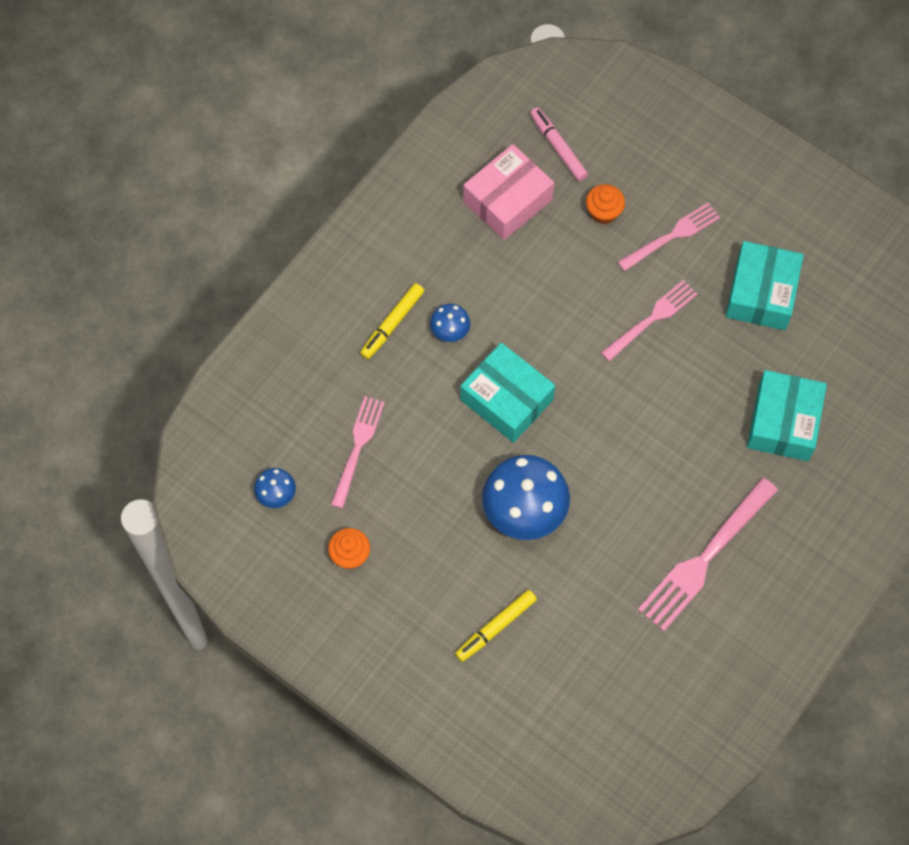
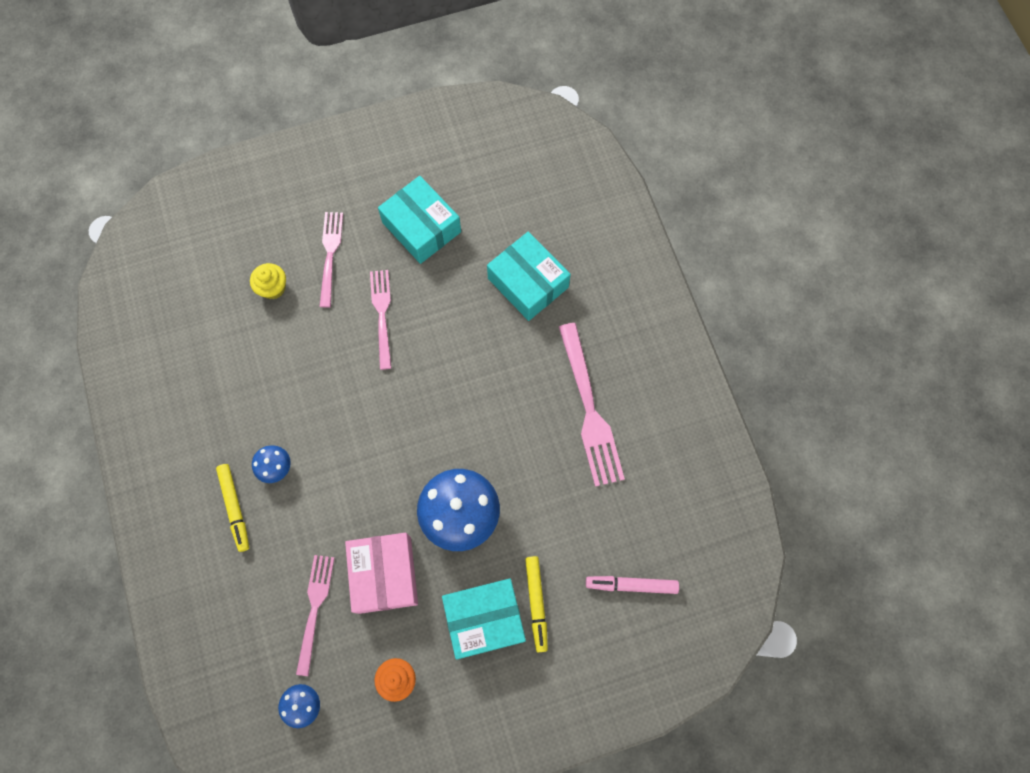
camera: 55 degrees left, 5 degrees up
(357, 448) = (314, 609): pink fork -> pink fork turned 45 degrees clockwise
(506, 399) = (363, 464): turquoise box -> turquoise box (484, 619)
(507, 200) = (207, 349): pink box -> pink box (384, 574)
(558, 147) = (195, 283): pink marker -> pink marker (631, 585)
(603, 212) = (273, 288): orange cupcake -> yellow cupcake

